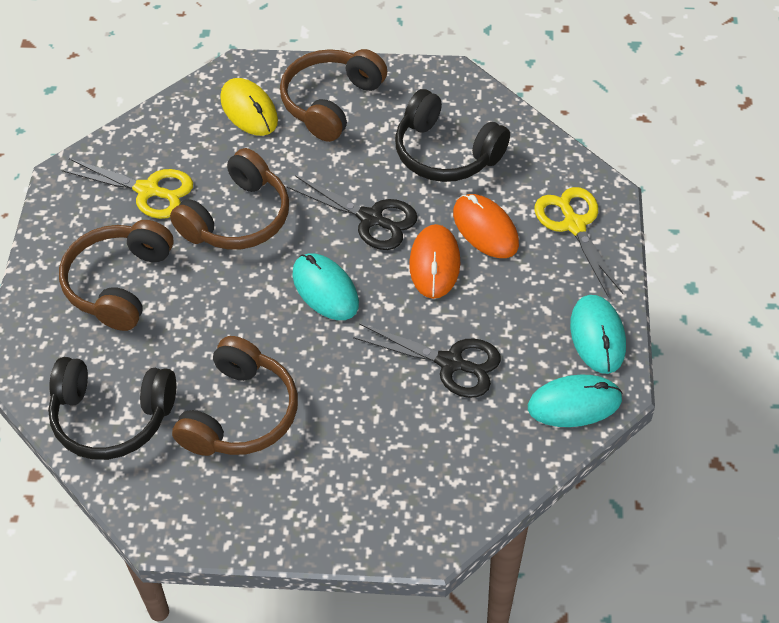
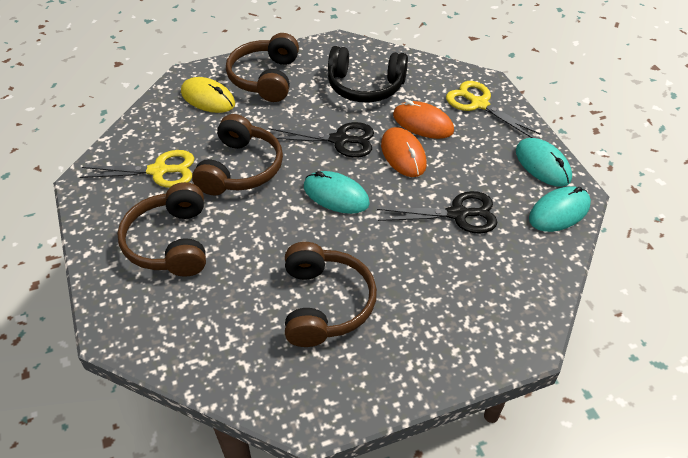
camera: 25 degrees left, 5 degrees down
(112, 417) = (220, 344): black headphones -> none

